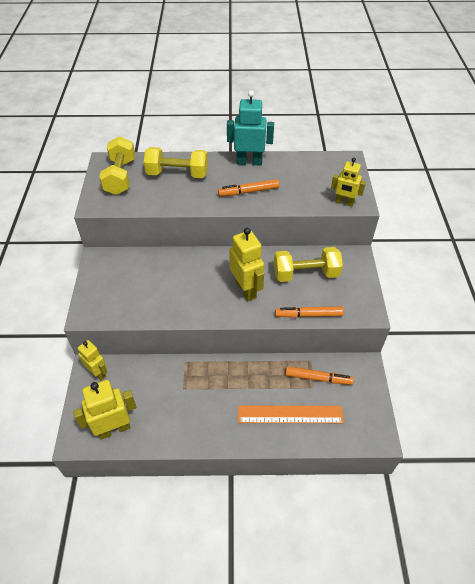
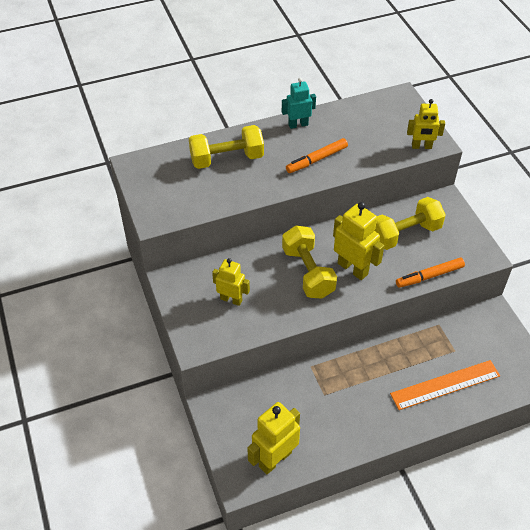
camera: 20 degrees left, 0 degrees up
(98, 373) = (223, 408): yellow robot -> yellow robot (231, 299)
(120, 177) = (163, 178): yellow dumbbell -> yellow dumbbell (308, 272)
(249, 162) = (298, 124): turquoise robot -> turquoise robot, size x0.65
(318, 378) = (454, 340): orange marker -> none

